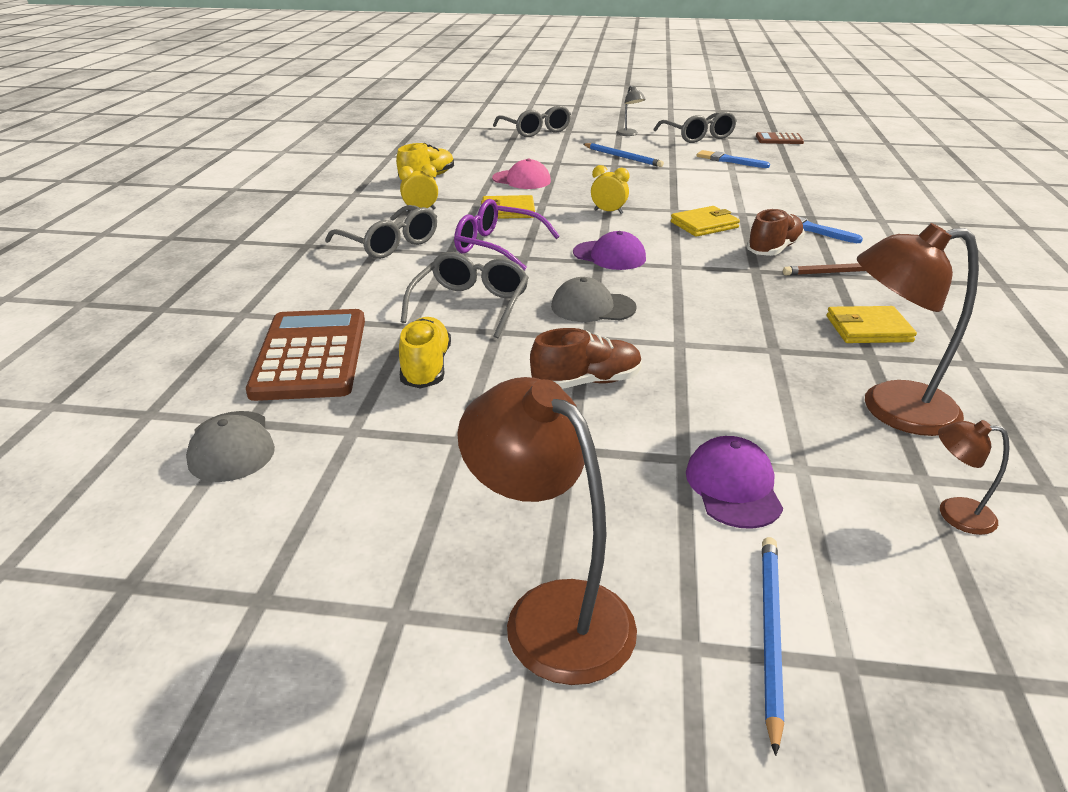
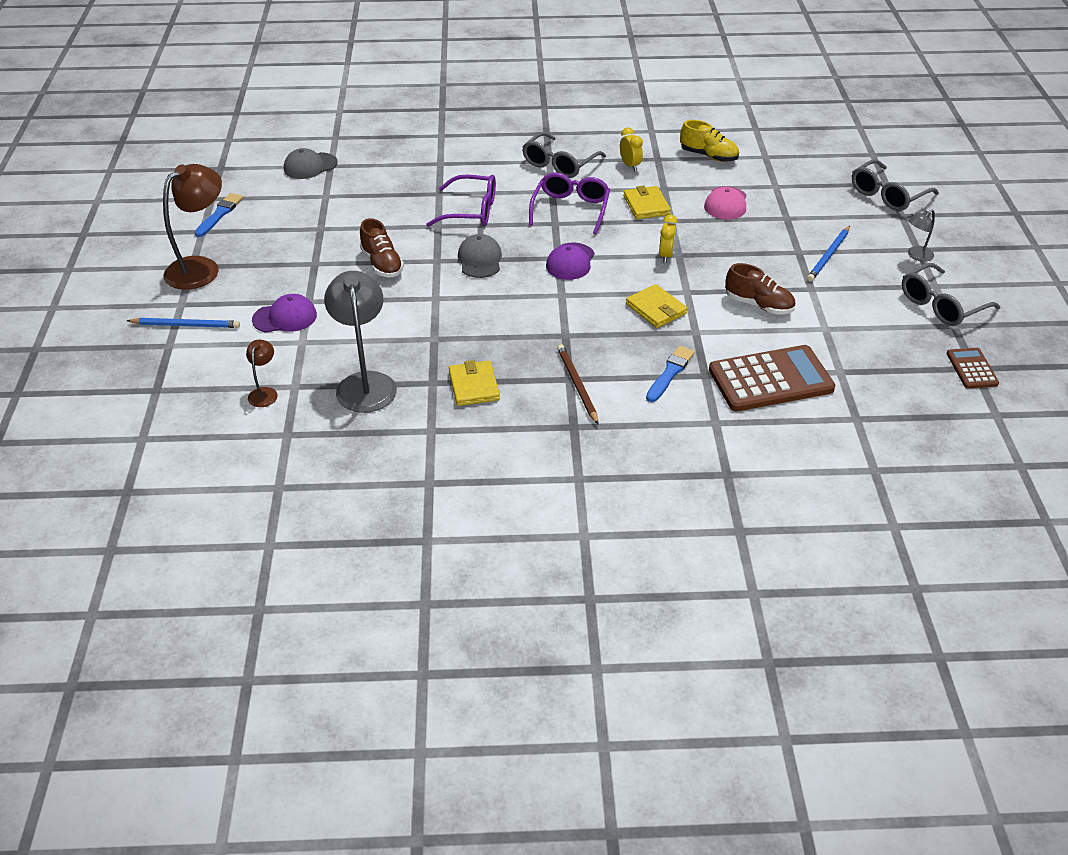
camera: 80 degrees right, 10 degrees up
(310, 355) = (397, 168): brown calculator -> brown calculator (770, 379)
(426, 368) = (389, 207): yellow shoe -> none
(471, 305) = (472, 211): grey glasses -> purple glasses
(729, 160) = (859, 327): blue brush -> blue brush (219, 214)
(774, 249) = (613, 347): brown shoe -> brown shoe (759, 305)
(891, 409) = (365, 383): brown lamp -> grey lamp

